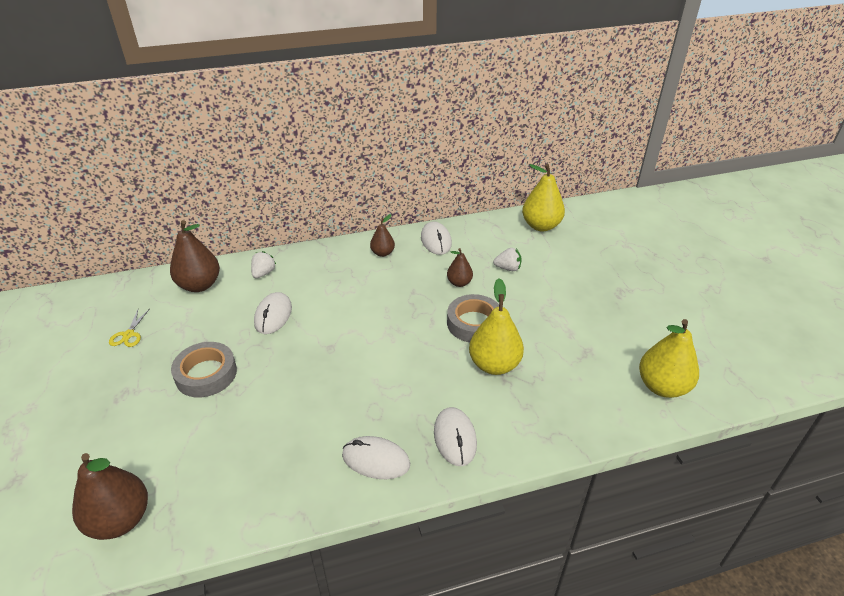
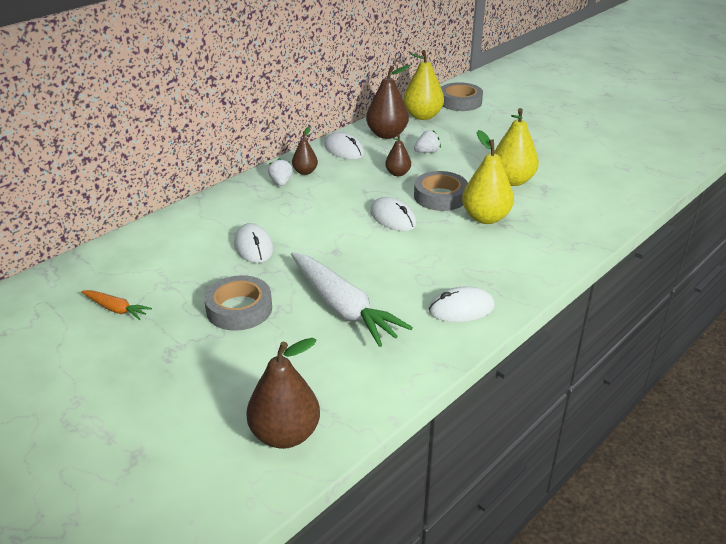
camera: 30 degrees left, 5 degrees down
(128, 335) = (116, 309): yellow scissors -> orange carrot
(199, 285) = (146, 248): brown pear -> brown pear (387, 134)
(263, 273) = (204, 219): white strawberry -> white strawberry (281, 183)
(281, 410) = (342, 307): none -> white carrot
(455, 438) = (506, 273): white mouse -> white mouse (392, 218)
(592, 220) = (460, 102): none -> grey tape
(662, 386) = (616, 191): yellow pear -> yellow pear (512, 181)

